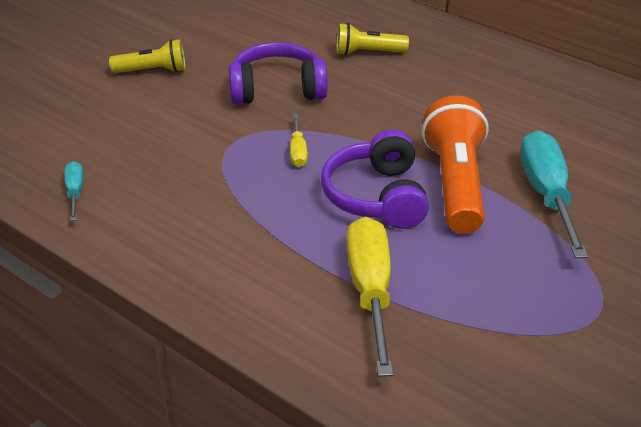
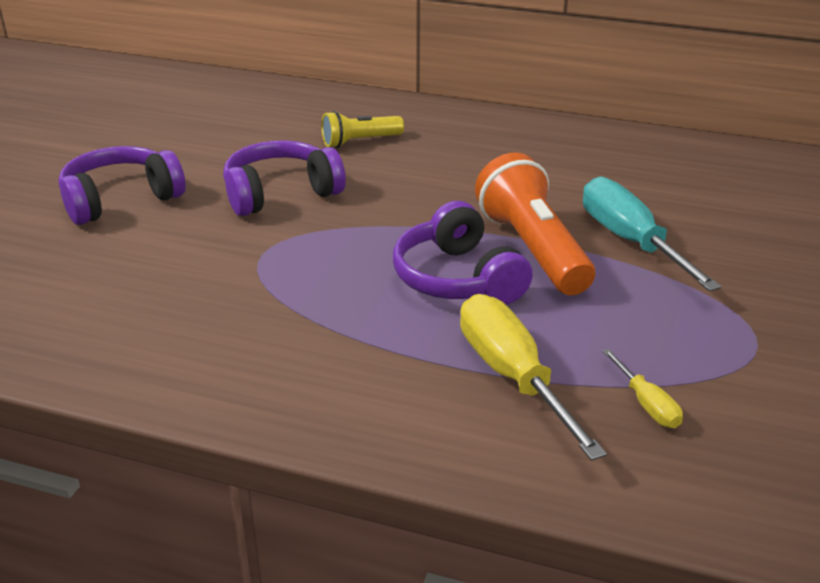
camera: 20 degrees left, 5 degrees down
(75, 192) = (93, 348): turquoise screwdriver -> none
(152, 71) = (120, 200): yellow flashlight -> purple headphones
(298, 151) = (342, 251): yellow screwdriver -> yellow screwdriver (646, 404)

